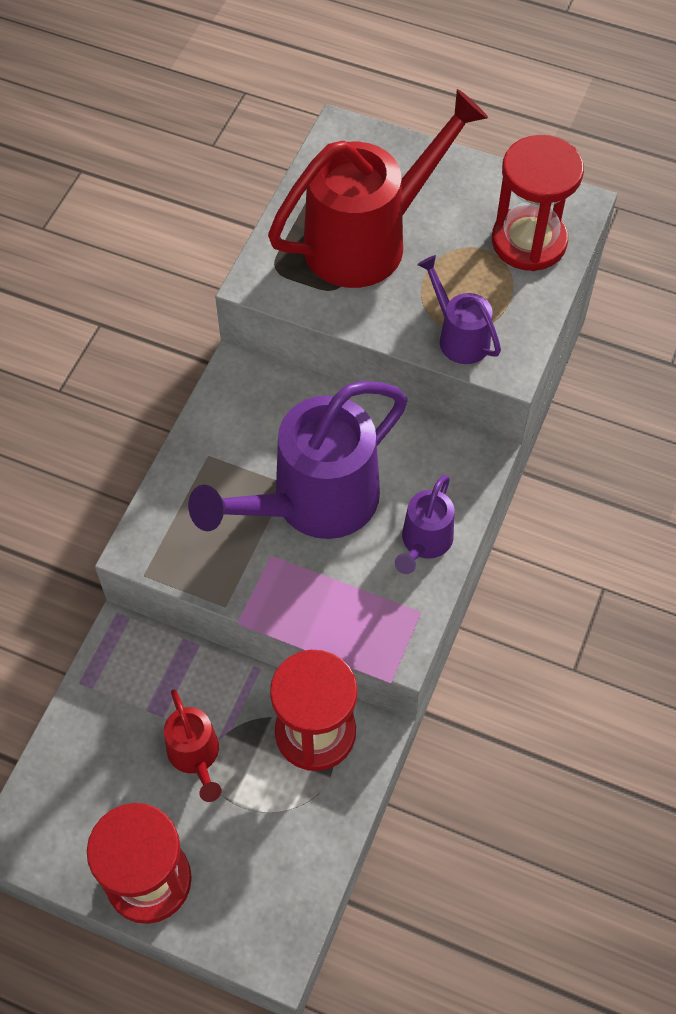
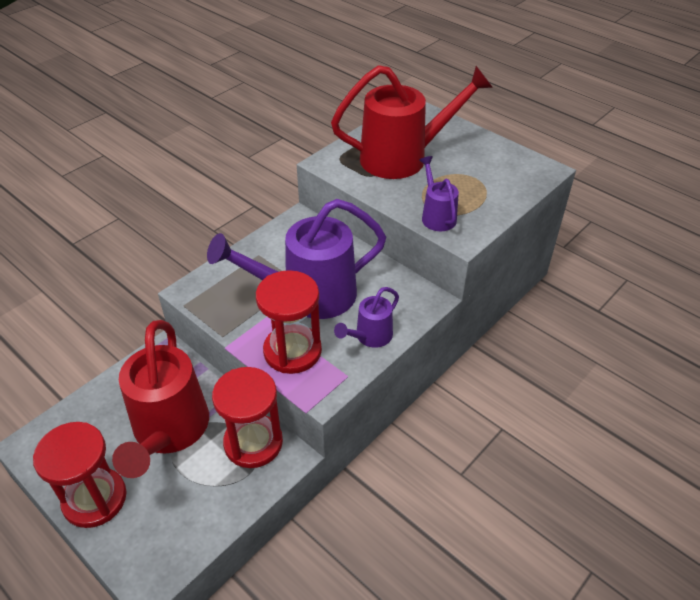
camera: 20 degrees right, 15 degrees down
(195, 756) = (168, 432): red watering can -> red watering can, size x2.05
(529, 241) = (505, 180): red hourglass -> red hourglass (292, 351)

